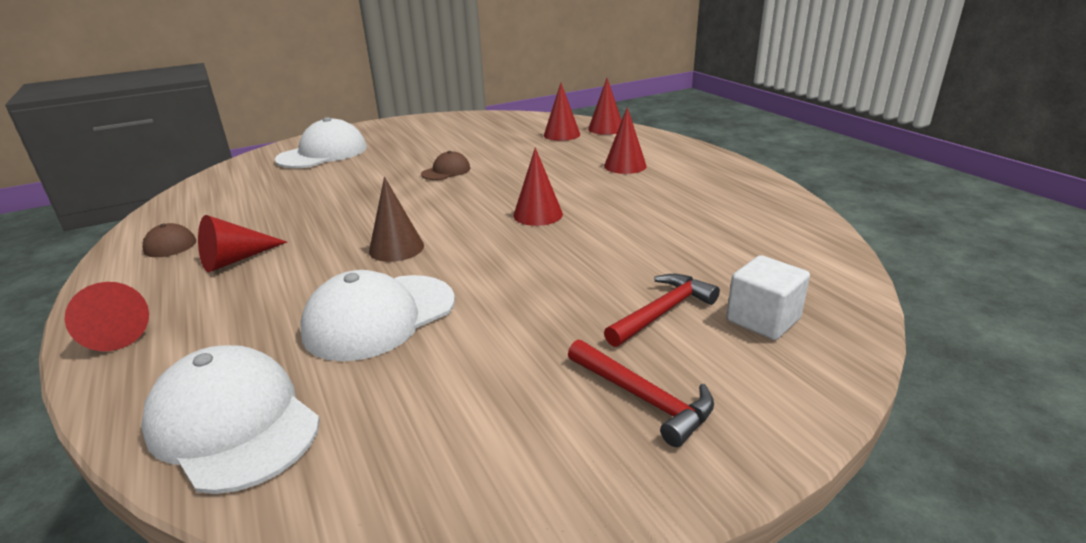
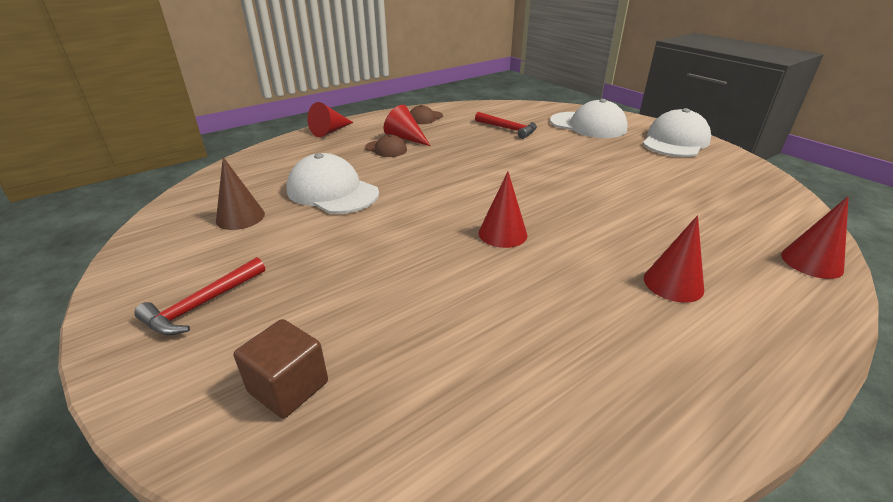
camera: 80 degrees right, 5 degrees up
(233, 423) = (244, 174): white cap -> white cap (675, 141)
(396, 248) = (425, 181): brown cone -> brown cone (240, 217)
(446, 171) = (582, 177): brown cap -> brown cap (386, 149)
(561, 134) = (748, 229): red cone -> none
(662, 312) = (316, 315): red hammer -> red hammer (508, 129)
(763, 319) = (288, 387): white cube -> brown cube

